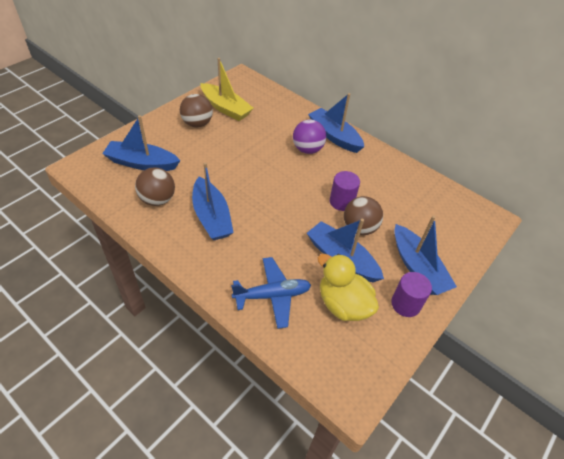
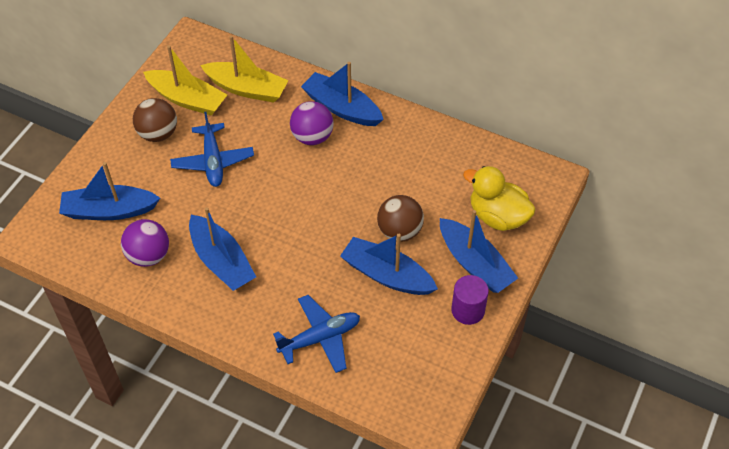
camera: 10 degrees left, 5 degrees up
(158, 199) = (148, 255): brown ball -> purple ball
(230, 149) = (213, 161): none -> blue plane
(269, 111) = (247, 89): none -> yellow boat
(341, 202) = (371, 201): purple cylinder -> none
(343, 304) = (399, 328): yellow duck -> yellow duck (497, 216)

